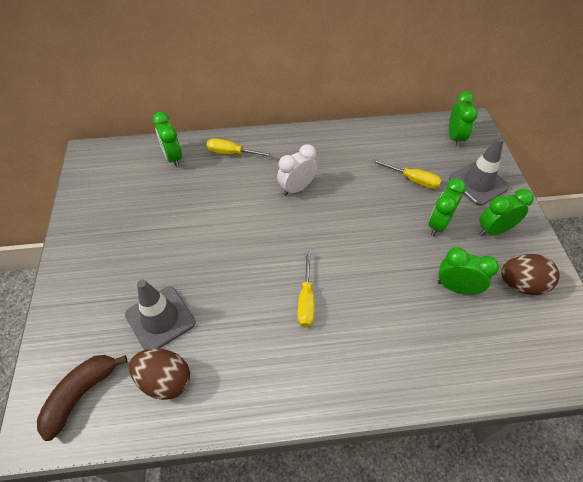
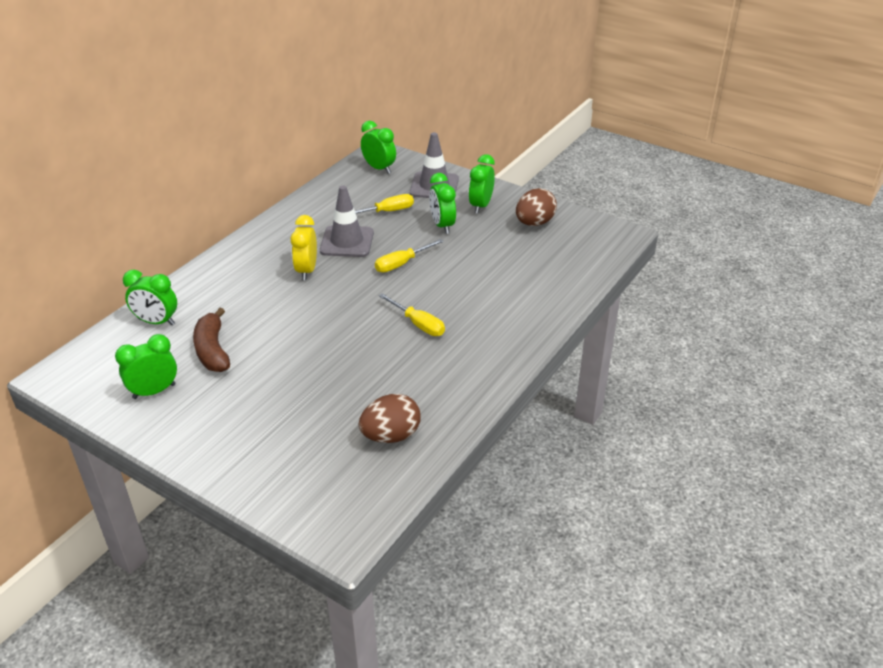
camera: 50 degrees left, 15 degrees down
(81, 395) = (342, 493): brown banana -> brown banana (212, 350)
(160, 318) = (329, 412): grey traffic cone -> grey traffic cone (347, 242)
(232, 153) = (210, 285): yellow screwdriver -> yellow screwdriver (401, 264)
(297, 188) = (306, 270): white clock -> yellow clock
(456, 287) = (501, 250): green clock -> green clock (154, 391)

